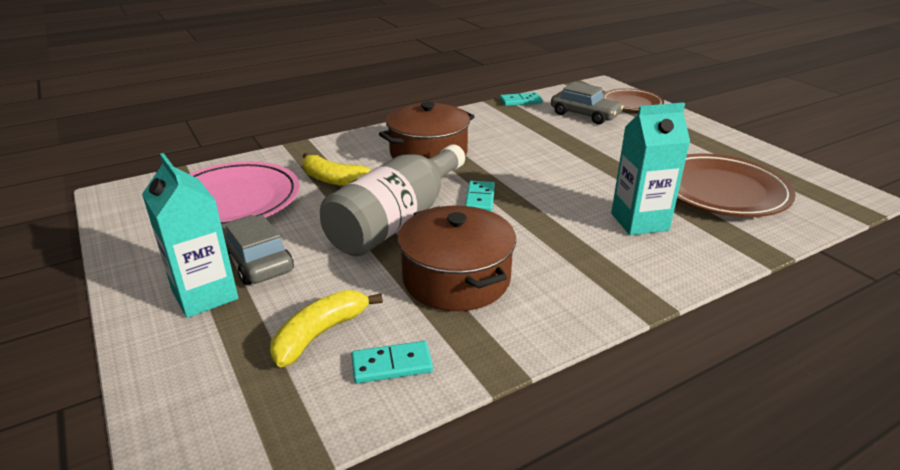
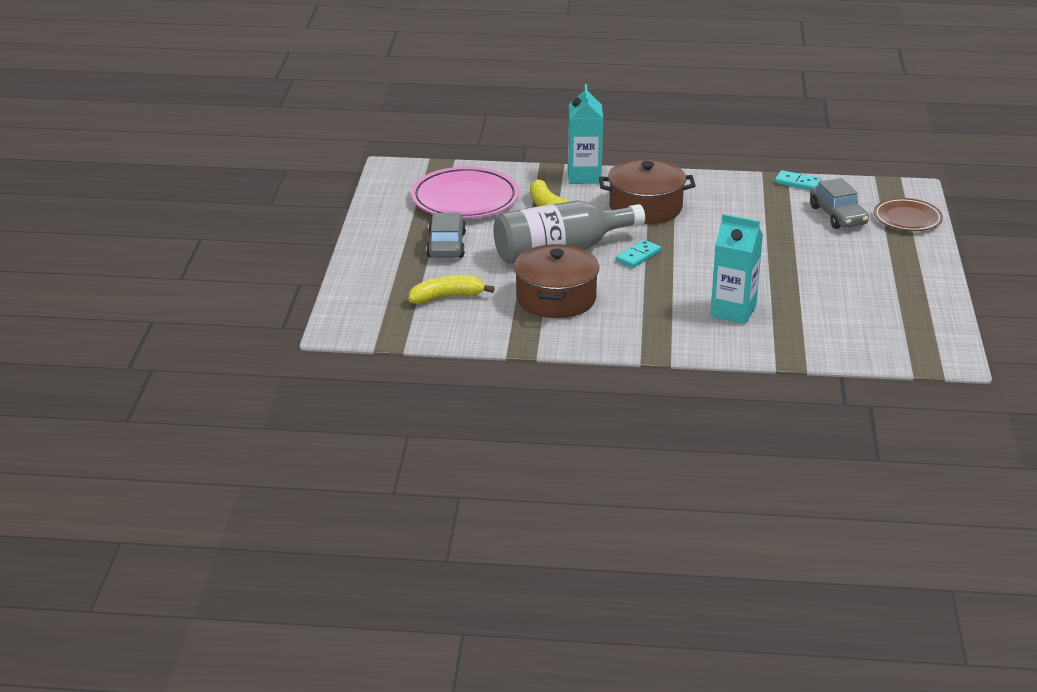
camera: 35 degrees right, 0 degrees up
(205, 295) = (402, 255): turquoise carton -> turquoise carton (584, 176)
(392, 365) = (470, 325): turquoise domino -> none
(721, 191) = (840, 315): brown plate -> none

